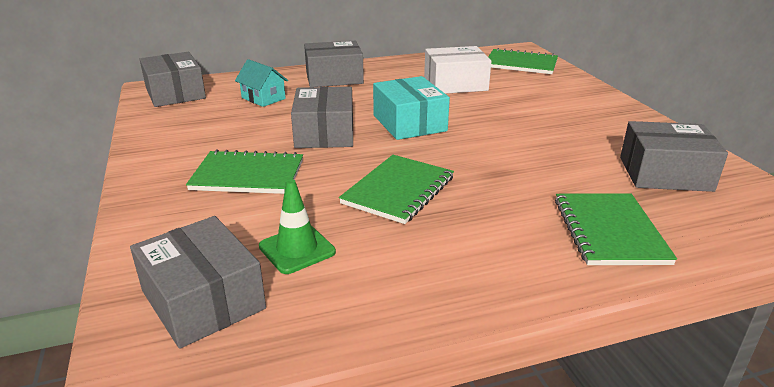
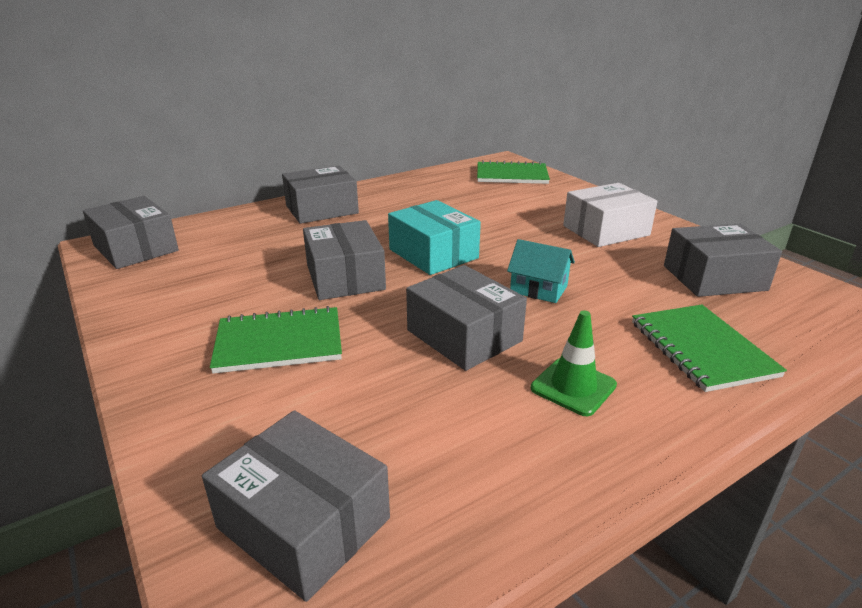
camera: 15 degrees left, 0 degrees up
(263, 98) = (251, 243): turquoise house -> turquoise house (538, 289)
(297, 249) = (387, 430): green traffic cone -> green traffic cone (573, 387)
(398, 190) = (464, 335): green notebook -> grey box
(455, 84) = (458, 204): white box -> white box (606, 230)

